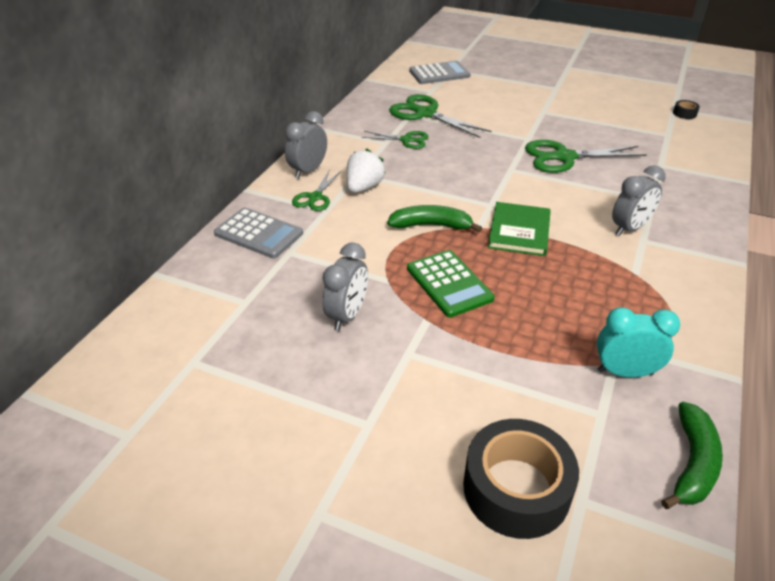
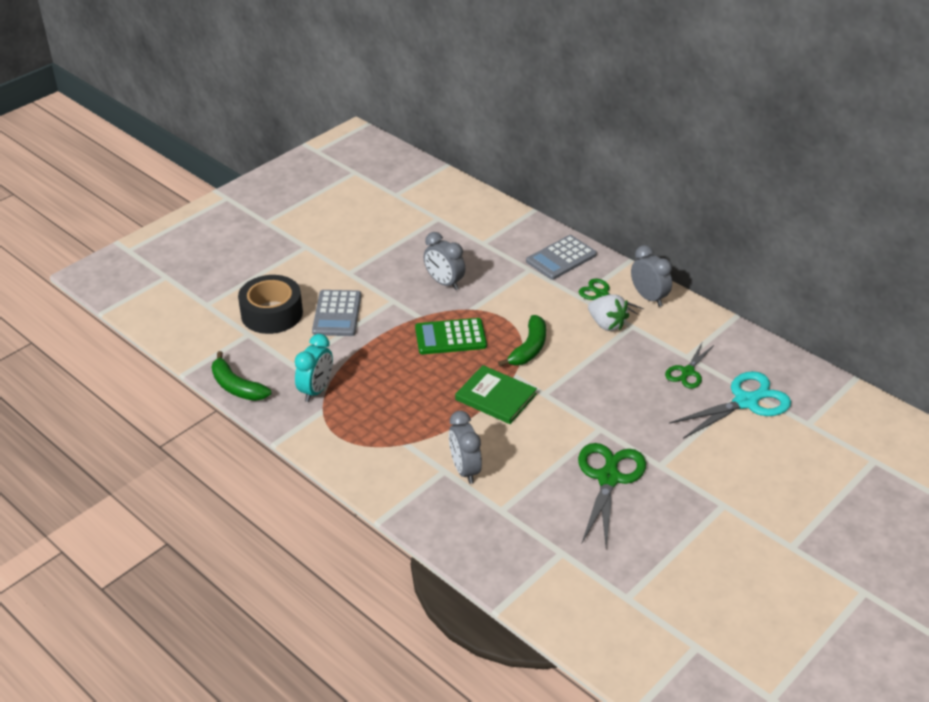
camera: 110 degrees right, 0 degrees up
(425, 114) = (746, 402): green scissors -> turquoise scissors
(439, 74) = (861, 446): grey calculator -> grey calculator (337, 314)
(684, 113) = (677, 649): black tape -> none

